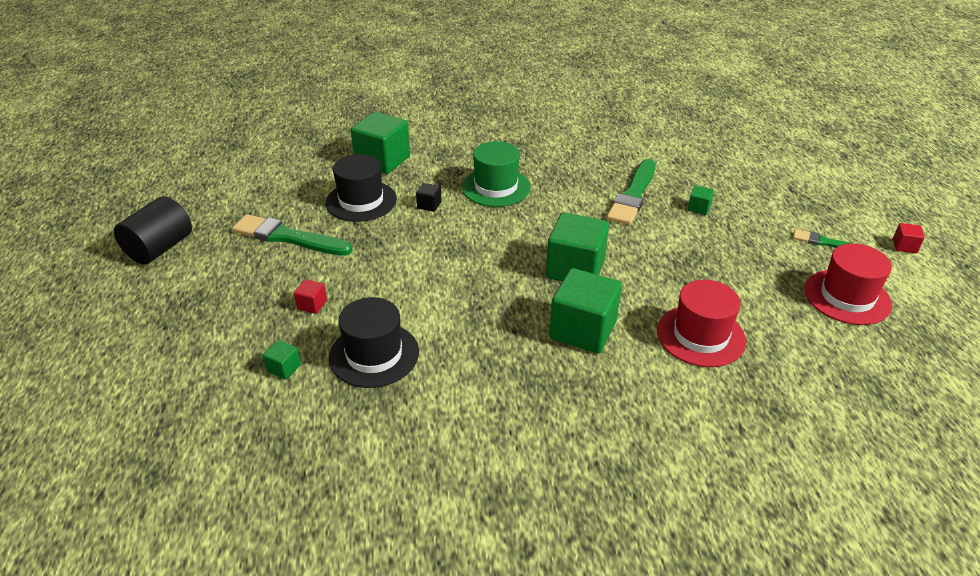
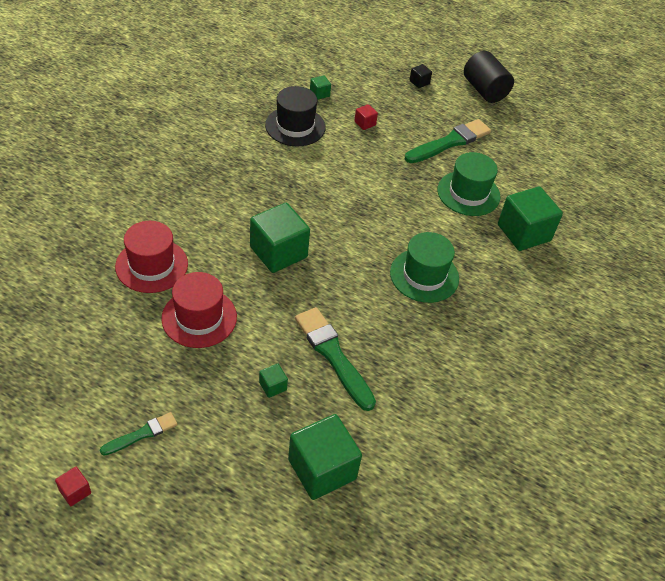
camera: 120 degrees right, 10 degrees up
(361, 201) = (468, 193): black hat -> green hat
(429, 205) = (431, 224): black cube -> black cube (419, 82)
(583, 330) = (219, 216): green cube -> green cube (322, 469)
(847, 297) = (84, 380): red hat -> red hat (199, 317)

